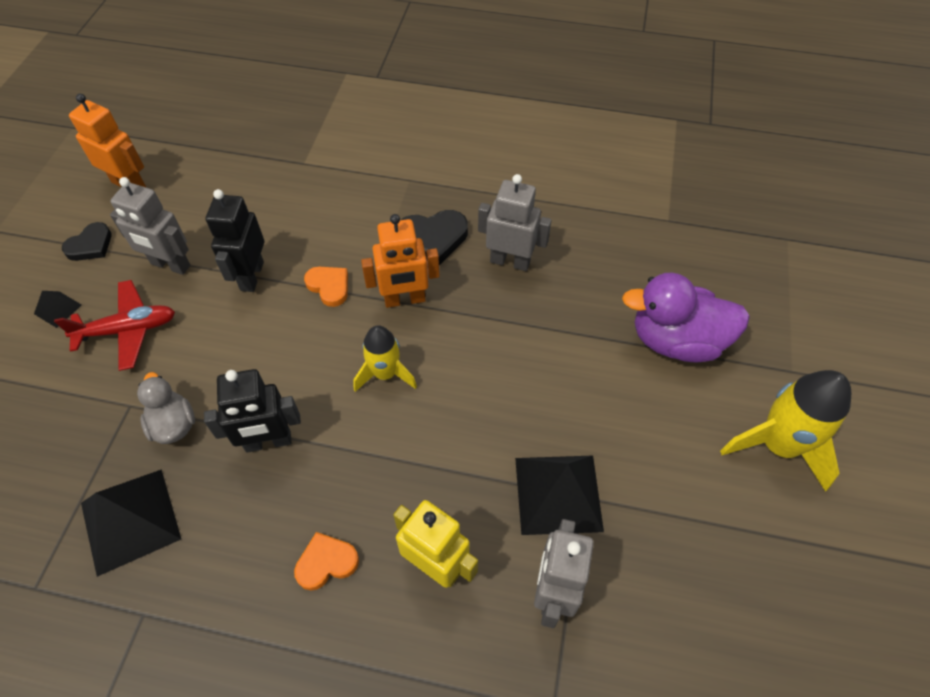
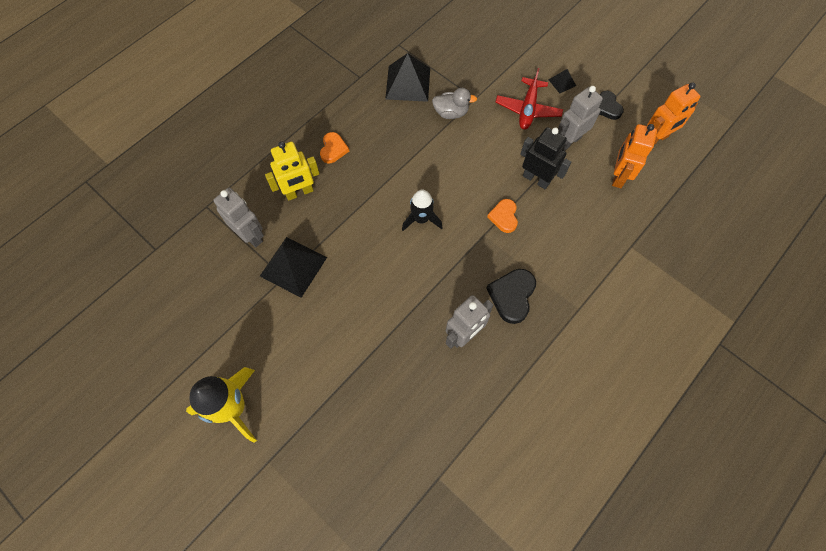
camera: 120 degrees right, 10 degrees up
(268, 442) = (413, 149): black robot -> none
(329, 286) = (504, 217): orange heart -> orange heart turned 105 degrees clockwise
(385, 373) = (421, 219): yellow rocket -> black rocket
(405, 300) = (469, 254): orange robot -> orange robot (618, 176)
(676, 341) = (337, 401): purple duck -> none

